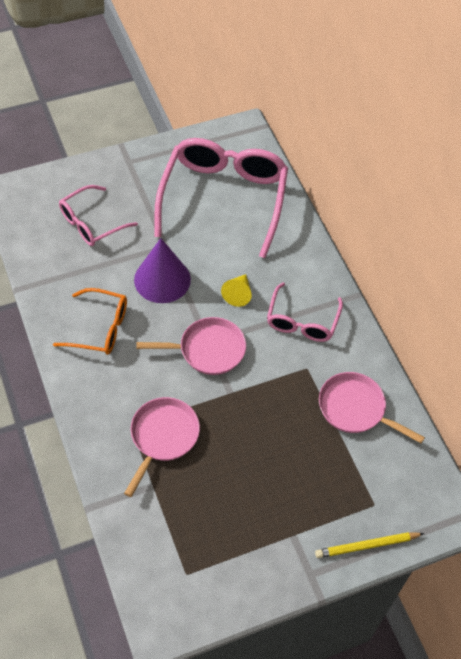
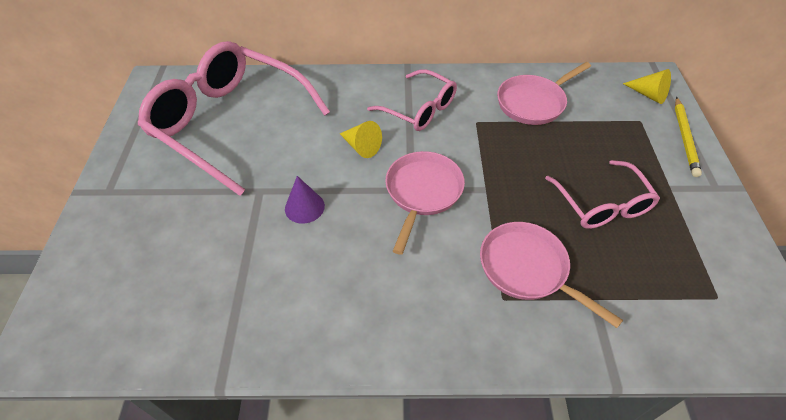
camera: 65 degrees left, 5 degrees down
(91, 223) = (171, 257): pink glasses -> pink glasses (602, 204)
(100, 328) = (342, 293): orange glasses -> none
(162, 279) = (304, 207): purple cone -> purple cone, size x0.55
(419, 509) = (648, 95): none -> yellow cone

